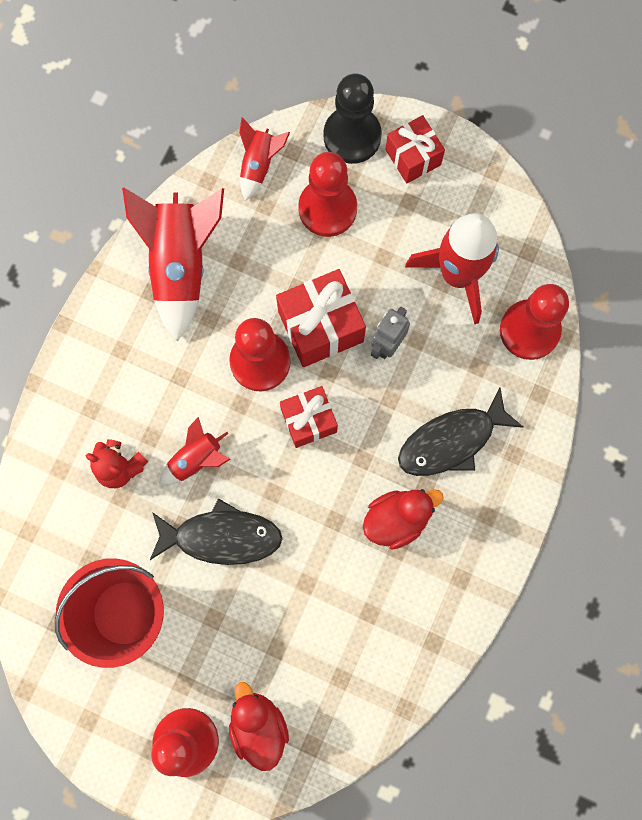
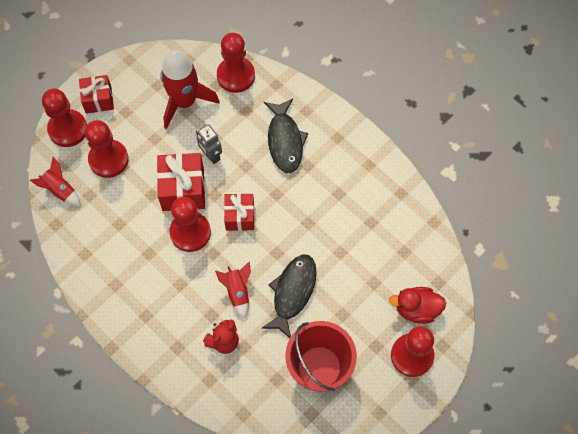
camera: 70 degrees left, 10 degrees down
(181, 265) = (105, 259): red rocket -> none
(352, 136) = (68, 129): black pawn -> red pawn
(397, 519) = (320, 187): red duck -> none

